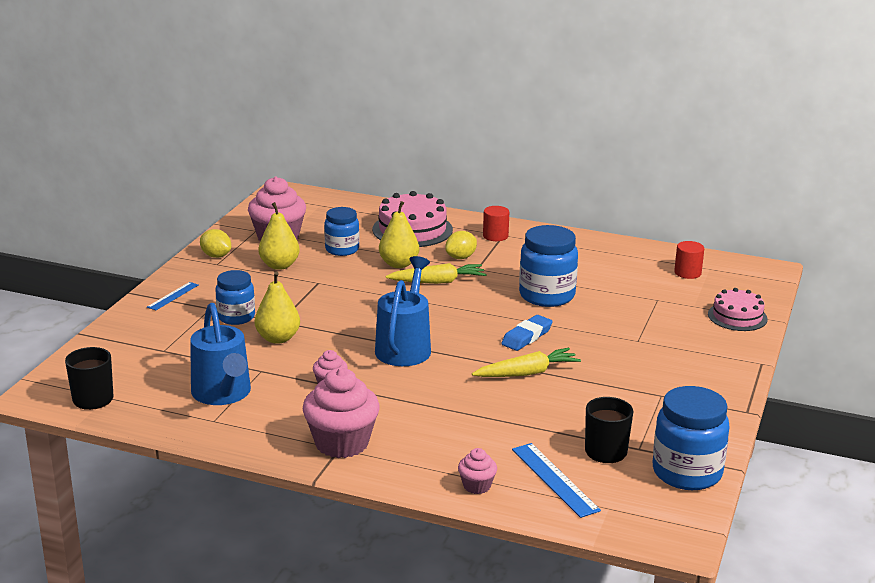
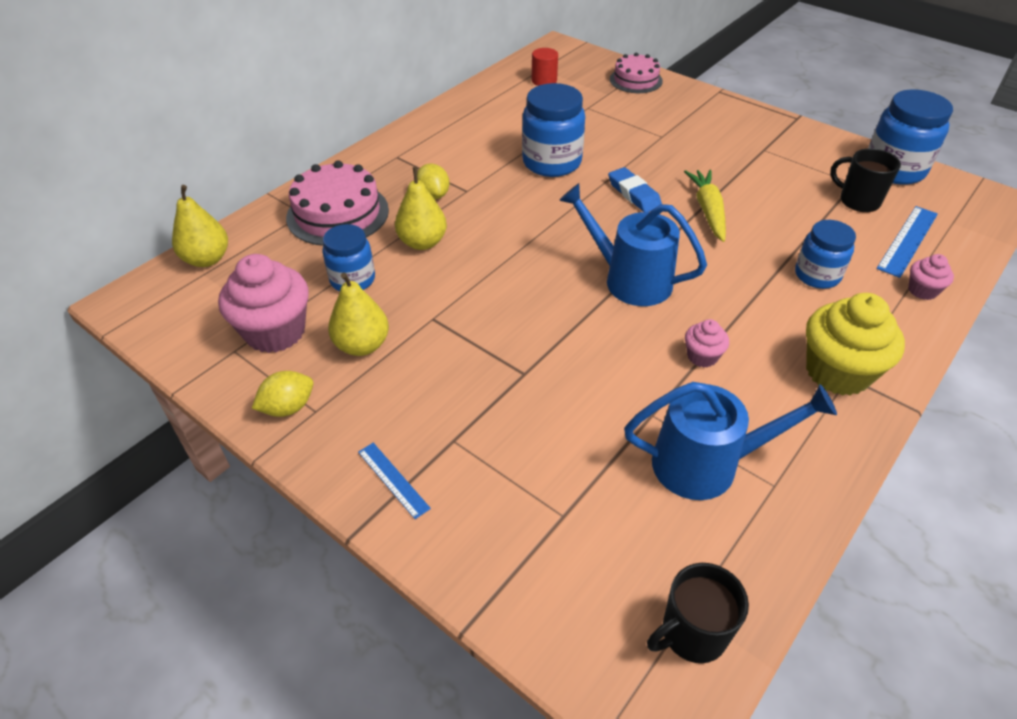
camera: 70 degrees left, 20 degrees up
(236, 317) = (494, 415): blue jar -> blue jar (817, 275)
(278, 338) = (571, 383): yellow pear -> yellow pear (207, 259)
(342, 443) = (837, 372): pink cupcake -> yellow cupcake
(438, 282) = (483, 223): yellow carrot -> none
(495, 236) = (396, 162): red cylinder -> none
(554, 479) = (908, 241): blue ruler -> blue ruler turned 45 degrees counterclockwise

